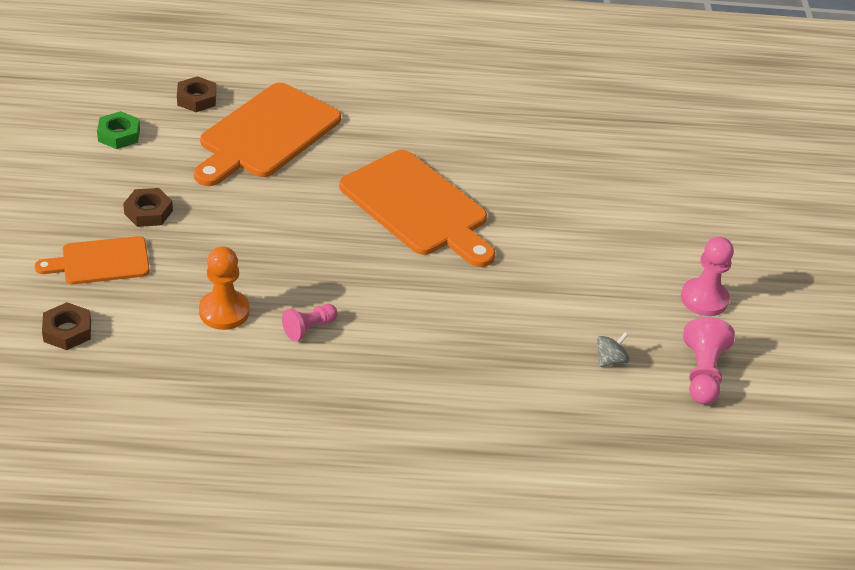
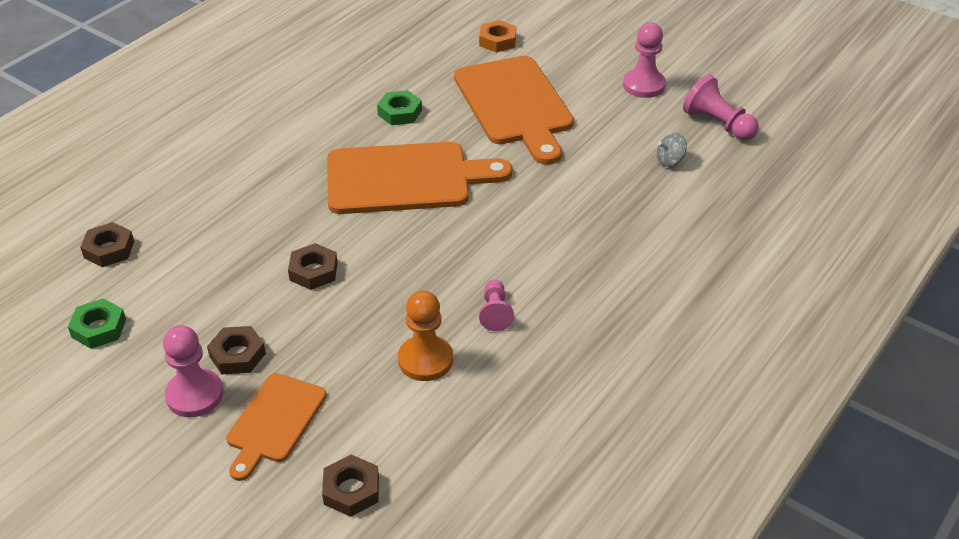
camera: 50 degrees left, 0 degrees up
(95, 211) = (194, 395): none -> pink pawn
(265, 208) = (313, 271): none -> brown nut
(266, 134) = (213, 225): orange cutting board -> orange cutting board (515, 105)
(496, 166) = (400, 112): none -> green nut
(610, 360) = (670, 161): grey spinning top -> grey spinning top turned 105 degrees counterclockwise
(660, 178) = (497, 41): none -> orange nut

